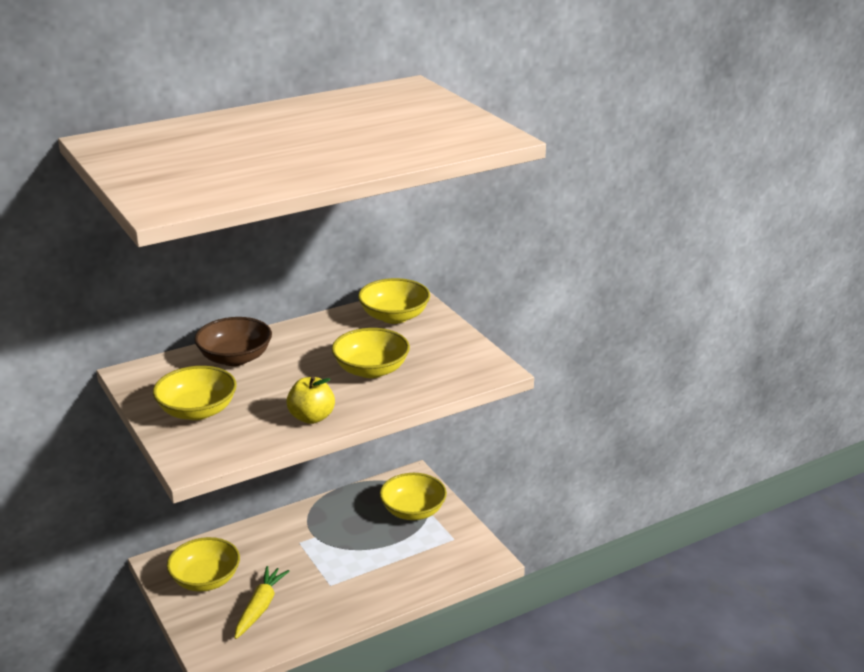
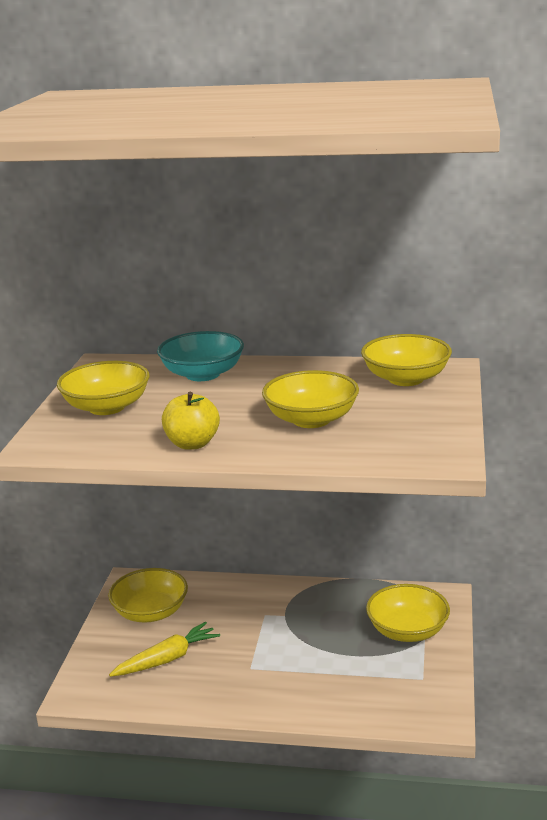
camera: 40 degrees right, 5 degrees down
(235, 358) = (202, 374): brown bowl -> turquoise bowl

